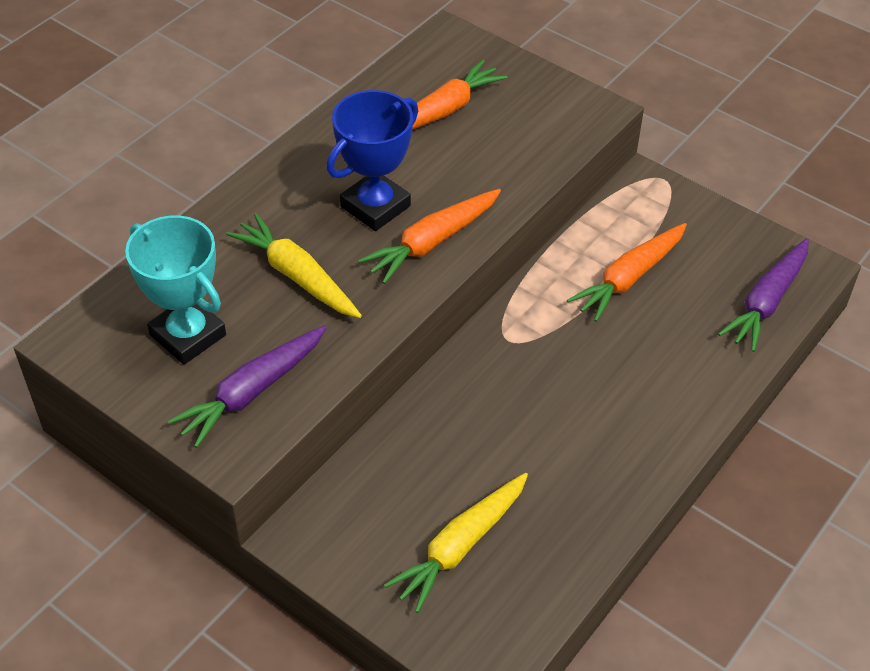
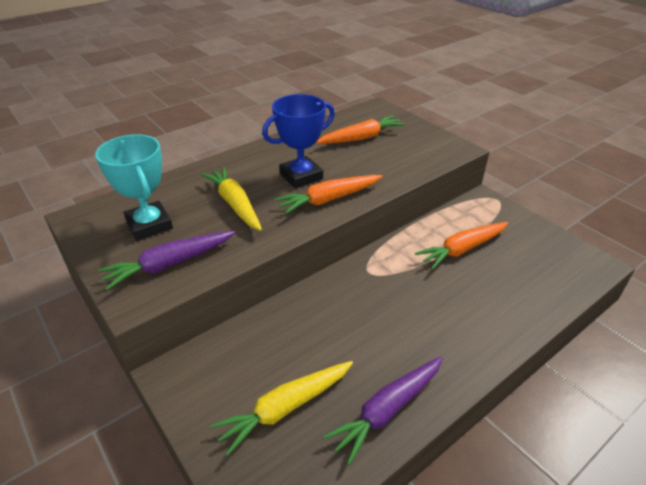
camera: 15 degrees right, 10 degrees down
(766, 302) = (561, 279): purple carrot -> purple carrot (387, 410)

